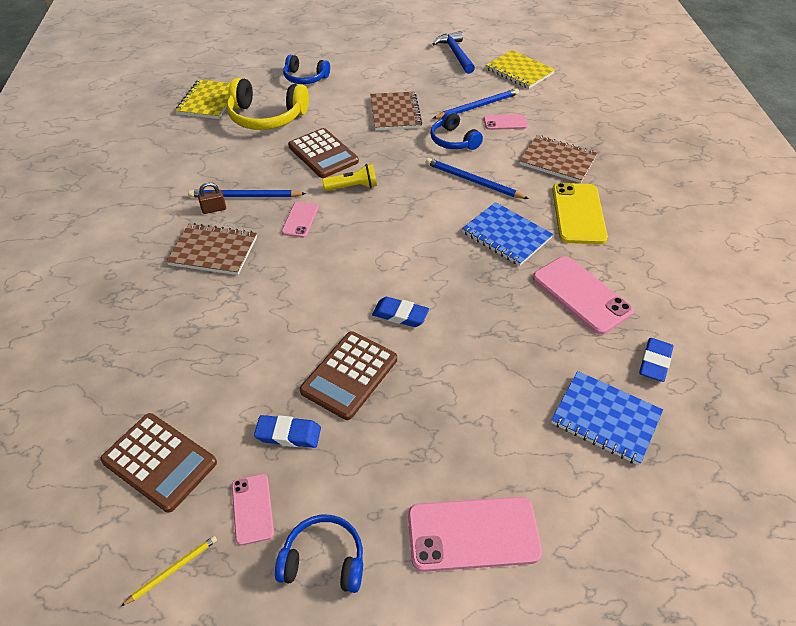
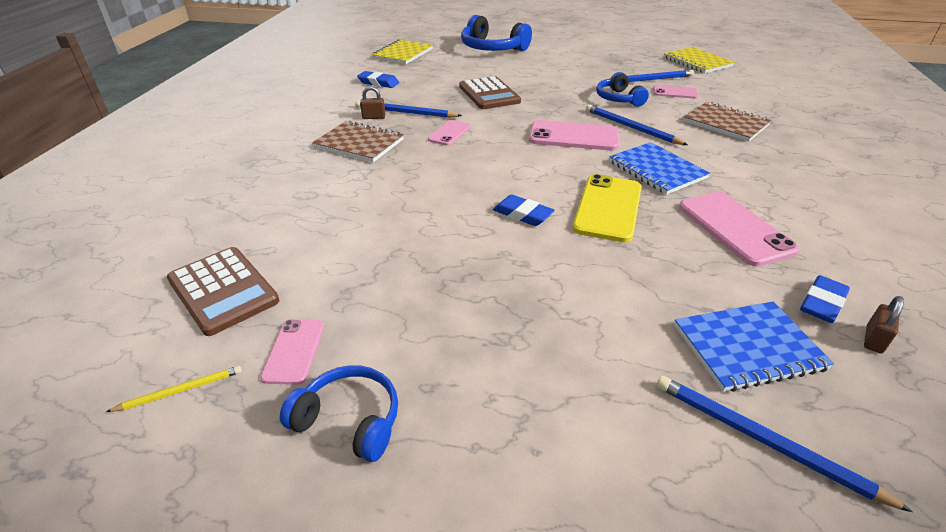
camera: 15 degrees right, 10 degrees down
(266, 117) = (448, 67): yellow headphones -> none
(288, 434) = (364, 292): blue eraser -> blue eraser (378, 83)
(305, 78) = (492, 48): blue headphones -> blue headphones, size x1.63
(349, 375) = (450, 254): brown calculator -> none
(352, 187) = (508, 118): yellow flashlight -> none
(395, 113) = (567, 76): brown notebook -> none
(455, 54) = (636, 46): blue hammer -> none
(473, 534) = (544, 434): pink phone -> pink phone (573, 136)
(578, 213) = (742, 164): yellow phone -> yellow phone (608, 208)
(605, 419) = (748, 347): blue notebook -> blue notebook turned 60 degrees counterclockwise
(624, 499) = (763, 440): none -> blue pencil
(692, 390) = (874, 340): none -> brown padlock

